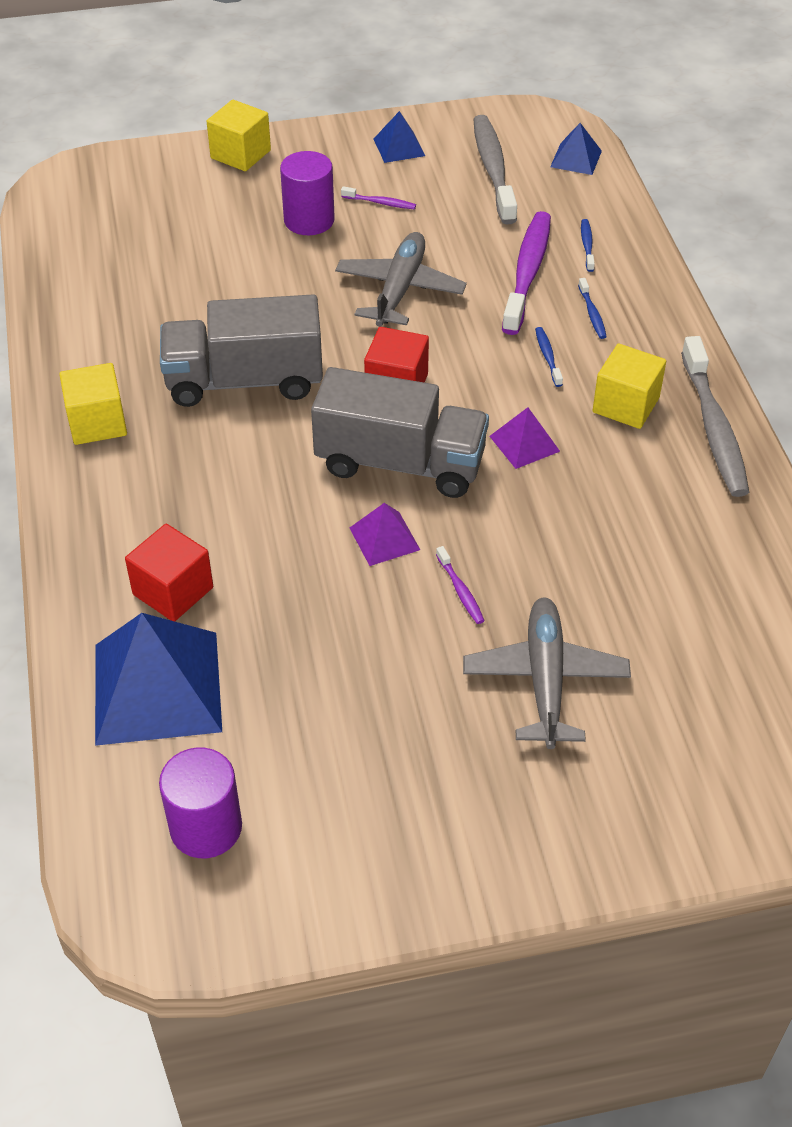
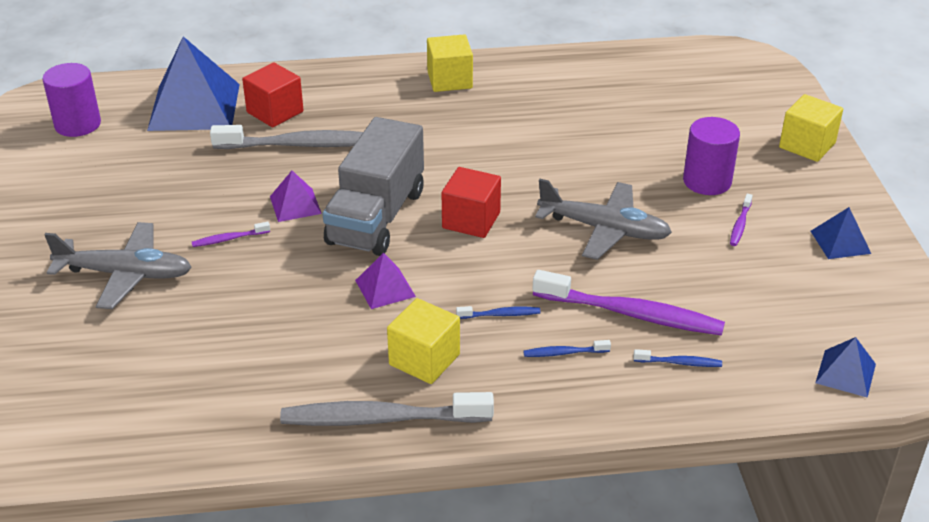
camera: 95 degrees right, 10 degrees down
(244, 381) = (487, 143): grey truck -> none
(493, 169) = (812, 306): grey toothbrush -> grey toothbrush (300, 145)

